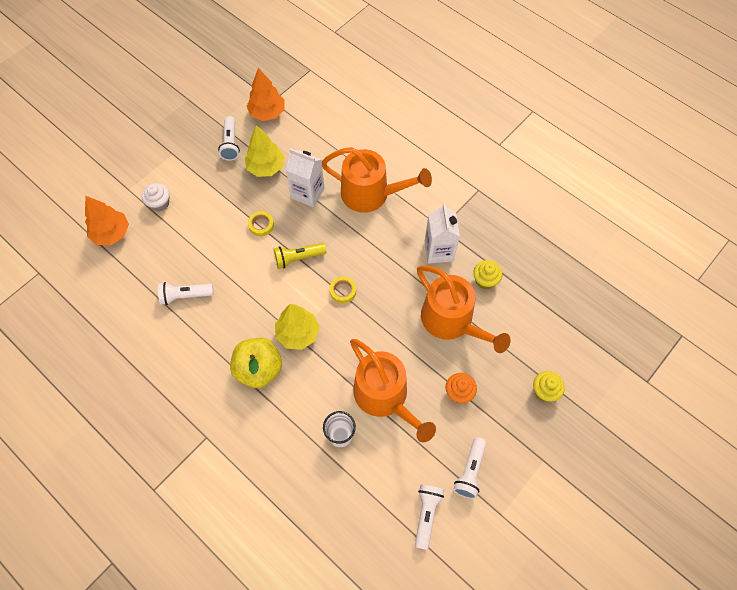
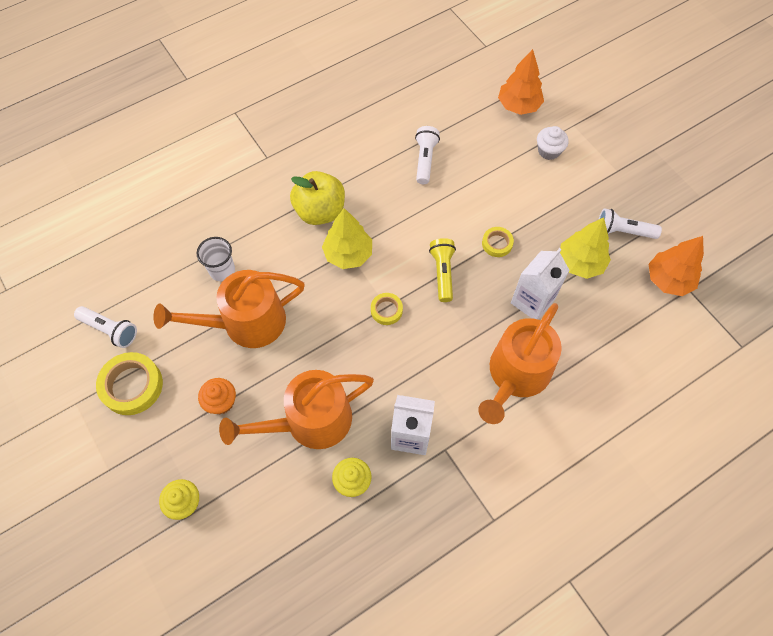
camera: 105 degrees right, 0 degrees up
(470, 471) = (132, 386): white flashlight -> yellow tape

